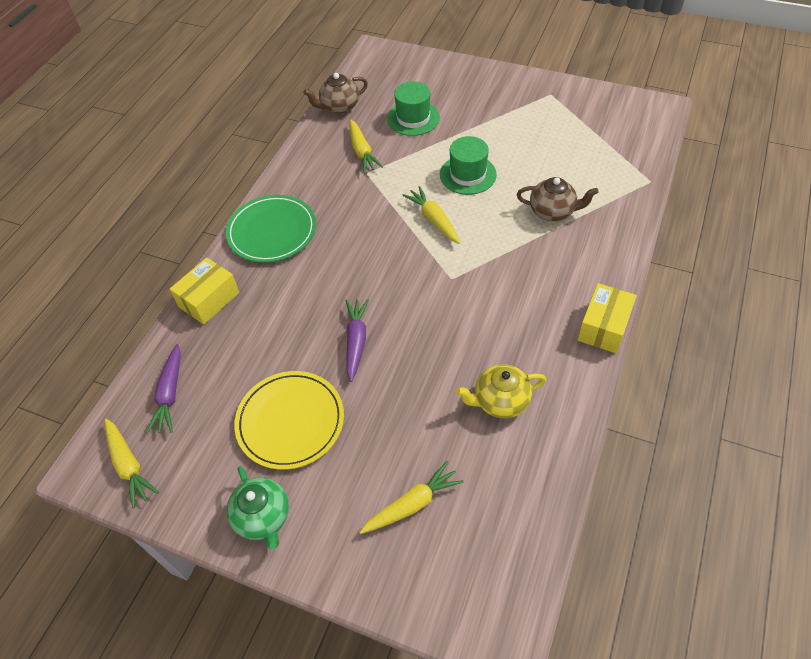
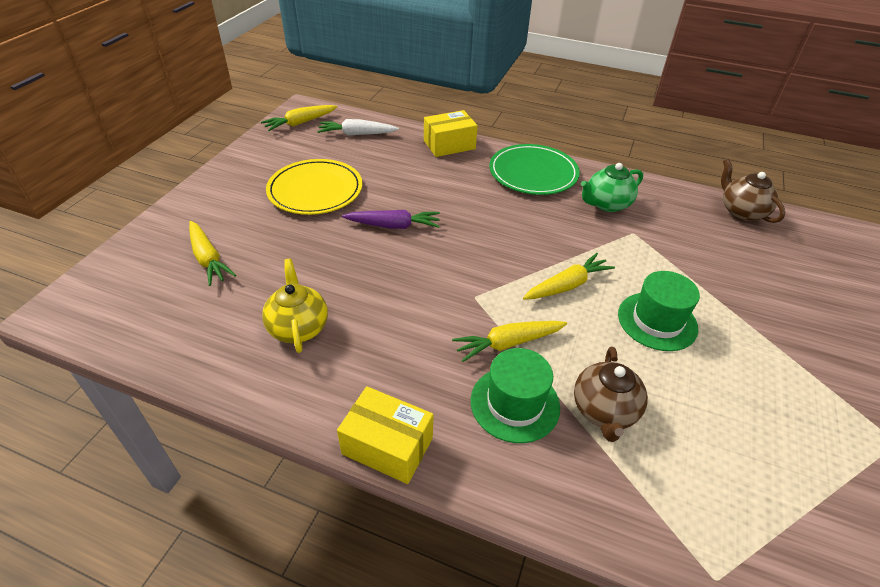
camera: 85 degrees right, 10 degrees down
(170, 394) = (357, 134): purple carrot -> white carrot
(209, 300) = (449, 145): yellow box -> yellow box turned 60 degrees counterclockwise
(263, 517) = (233, 180): green teapot -> green teapot (606, 204)
(362, 151) = (669, 229): yellow carrot -> yellow carrot (508, 343)
(413, 118) = (750, 273): green hat -> green hat (515, 403)

